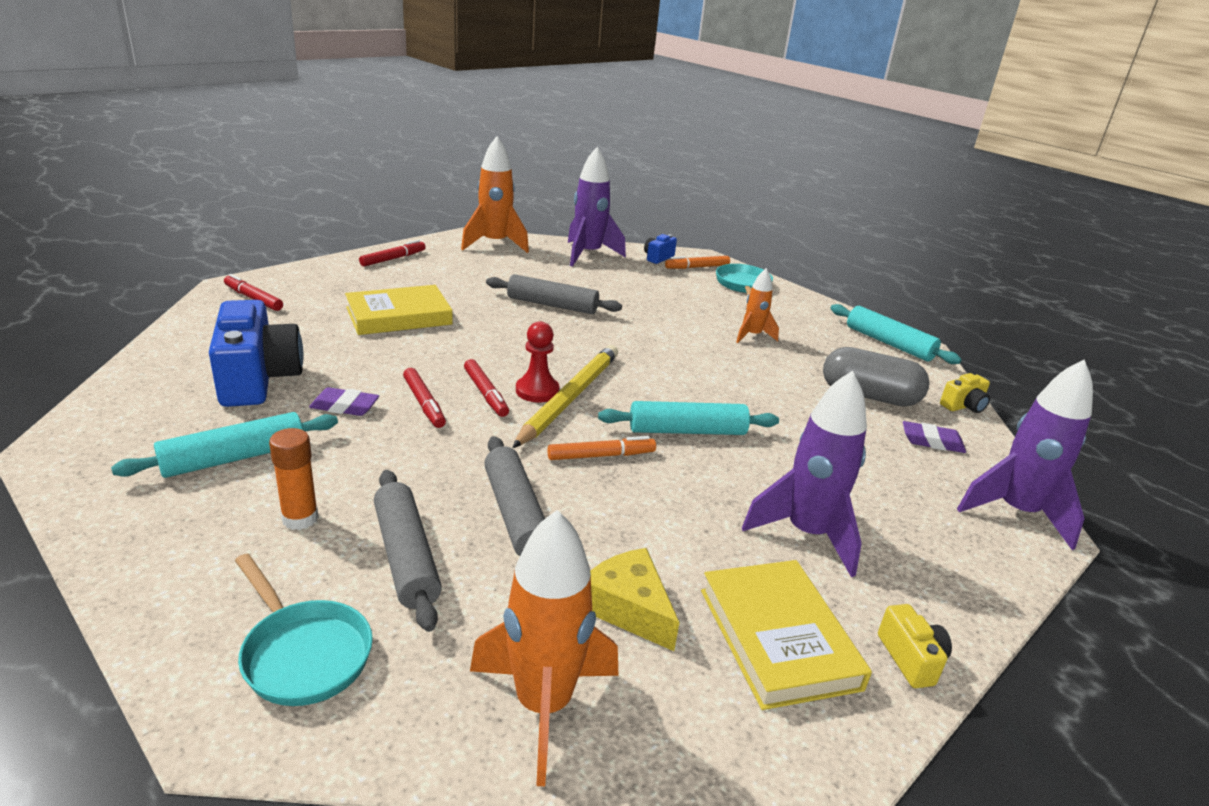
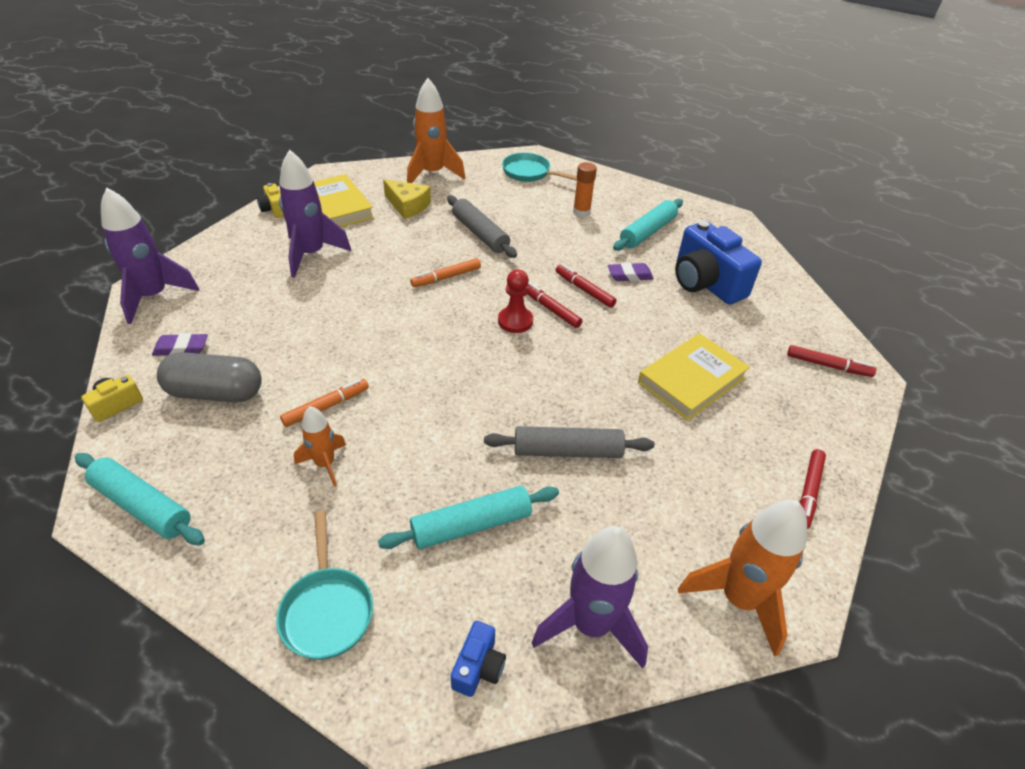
camera: 165 degrees right, 15 degrees up
(406, 556) = (519, 207): grey rolling pin -> none
(569, 398) = (487, 320): yellow pencil -> none
(687, 431) = (390, 311): turquoise rolling pin -> turquoise rolling pin (471, 525)
(697, 267) = (406, 654): orange marker -> orange marker (326, 407)

